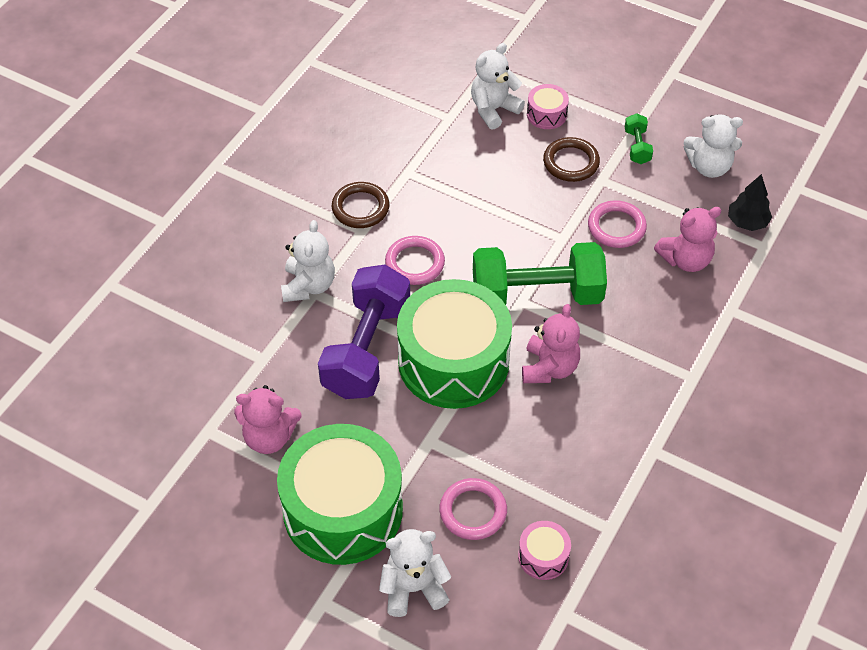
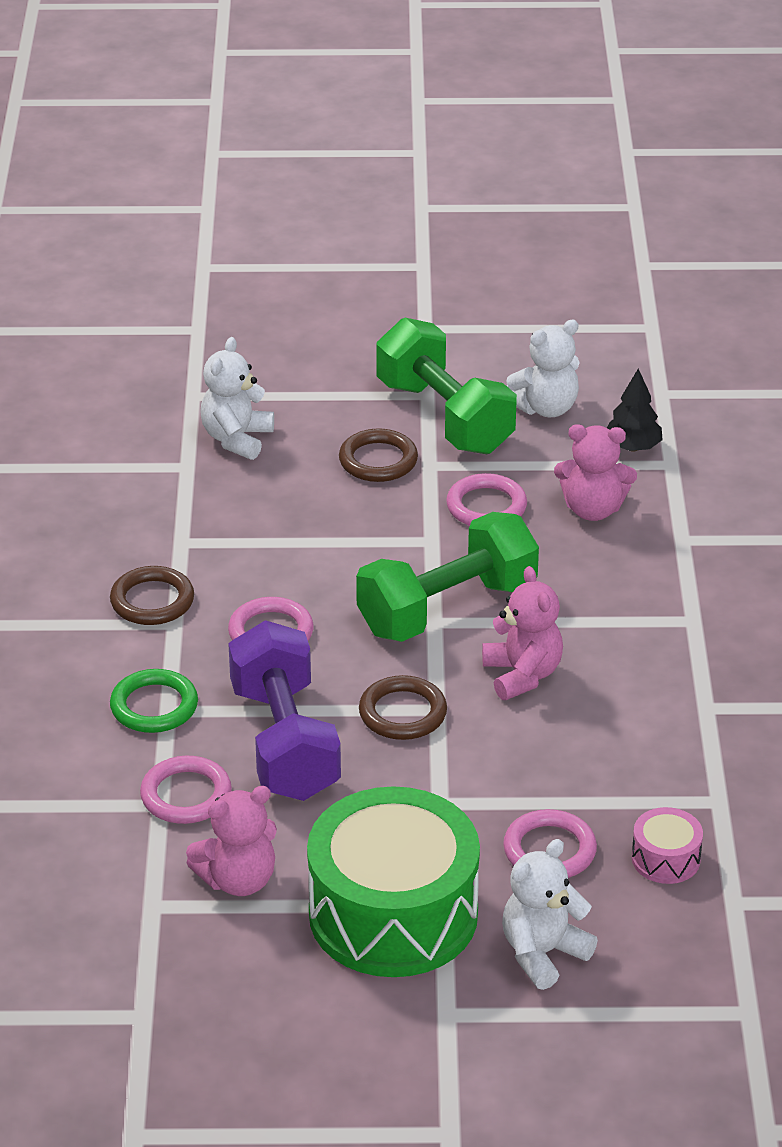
camera: 30 degrees left, 15 degrees down
(282, 360) = (186, 795): none -> pink ring
(308, 286) = (154, 706): white teddy bear -> green ring
(453, 361) = (402, 713): green drum -> brown ring
(546, 114) = (307, 421): pink drum -> none
(637, 147) = (444, 417): green dumbbell -> green dumbbell, size x2.33
(685, 260) = (593, 509): pink teddy bear -> pink teddy bear turned 60 degrees clockwise

